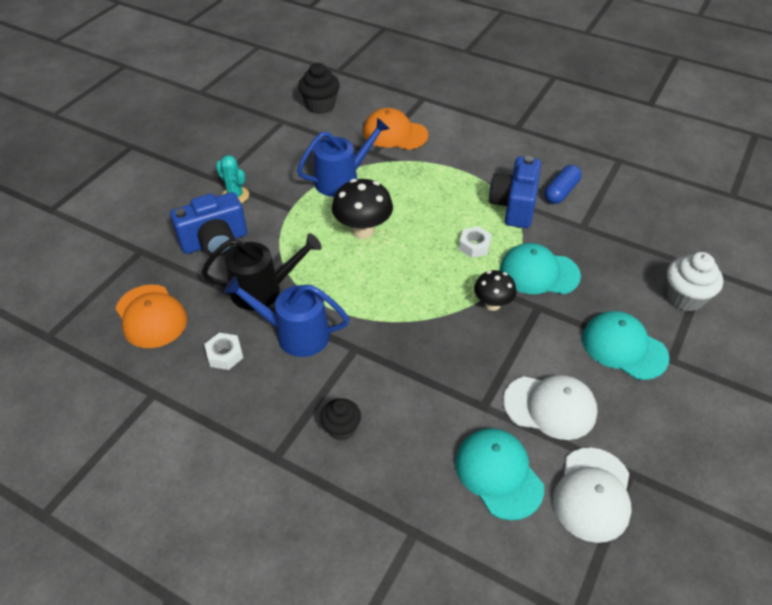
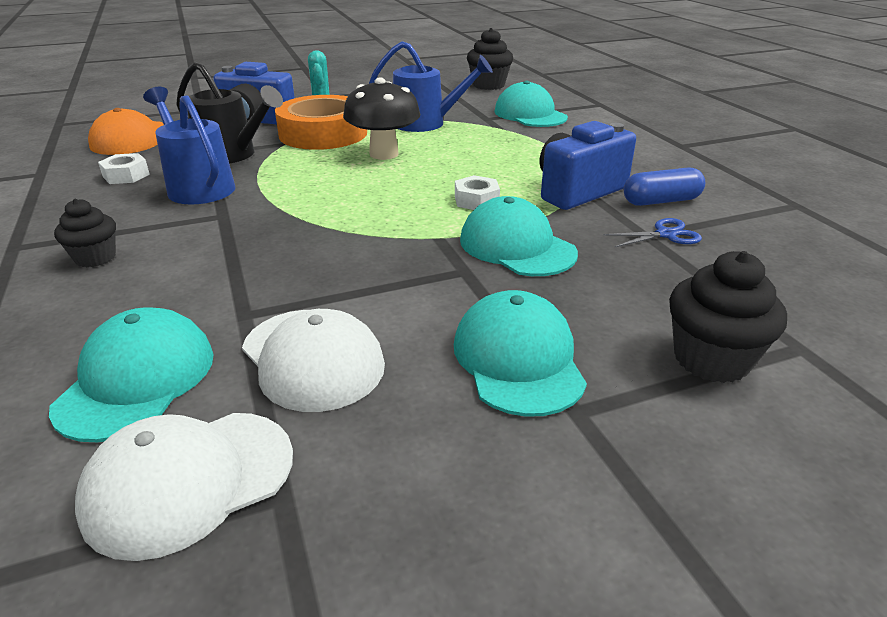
camera: 40 degrees right, 15 degrees down
(289, 230) = (323, 133): none -> orange tape
(394, 133) = (530, 114): orange cap -> turquoise cap
(492, 304) = (414, 246): black mushroom -> none
(590, 221) = (666, 234): none -> blue scissors
(685, 298) = (711, 359): white cupcake -> black cupcake

